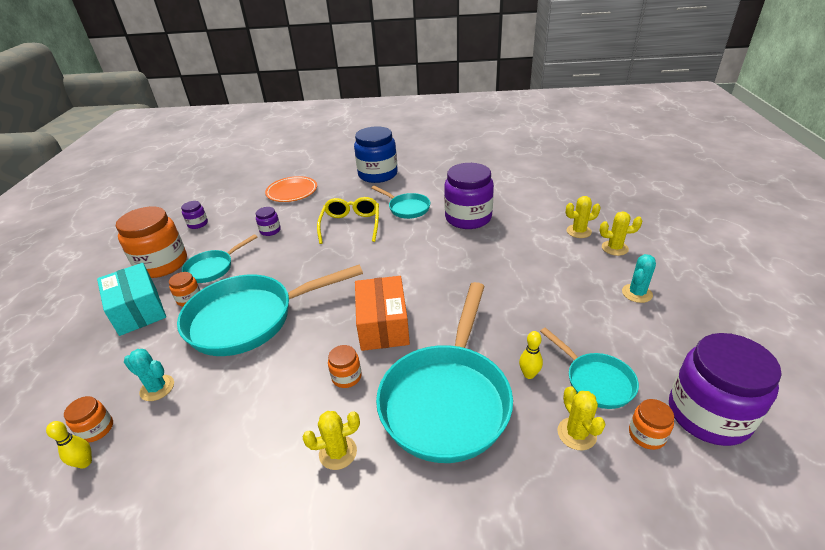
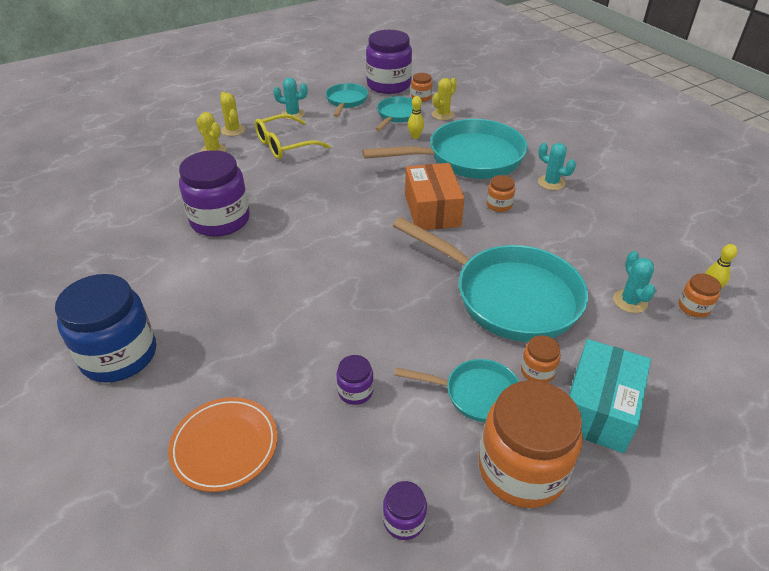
camera: 125 degrees left, 5 degrees up
(338, 452) = (551, 182): yellow cactus -> turquoise cactus
(351, 225) = (289, 310): yellow glasses -> yellow glasses (285, 145)
(383, 325) = (432, 210): orange box -> orange box turned 60 degrees counterclockwise
(407, 208) = (220, 276): turquoise pan -> turquoise pan (346, 101)

